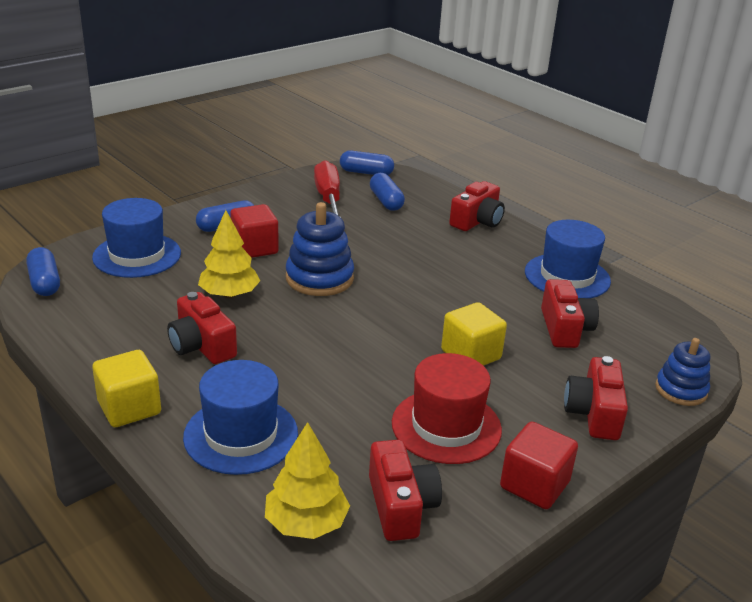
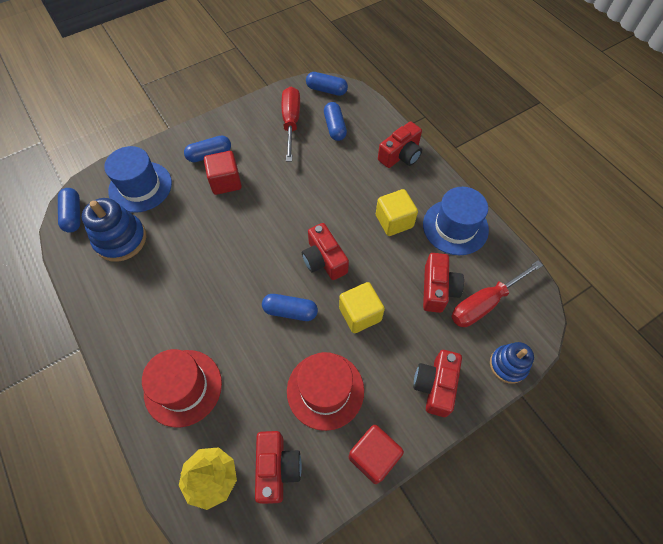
camera: 10 degrees right, 30 degrees up
(129, 408) = (114, 354): yellow cube -> yellow cube (394, 221)
(202, 346) = (171, 291): red camera -> red camera (324, 260)
(229, 294) = (199, 235): yellow tree -> none
(241, 435) = (183, 387): blue hat -> red hat
(319, 278) = (267, 220): blue stacking toy -> blue stacking toy (121, 239)
(375, 356) = (290, 311): none -> blue capsule
(628, 338) = (484, 304): none -> red screwdriver

